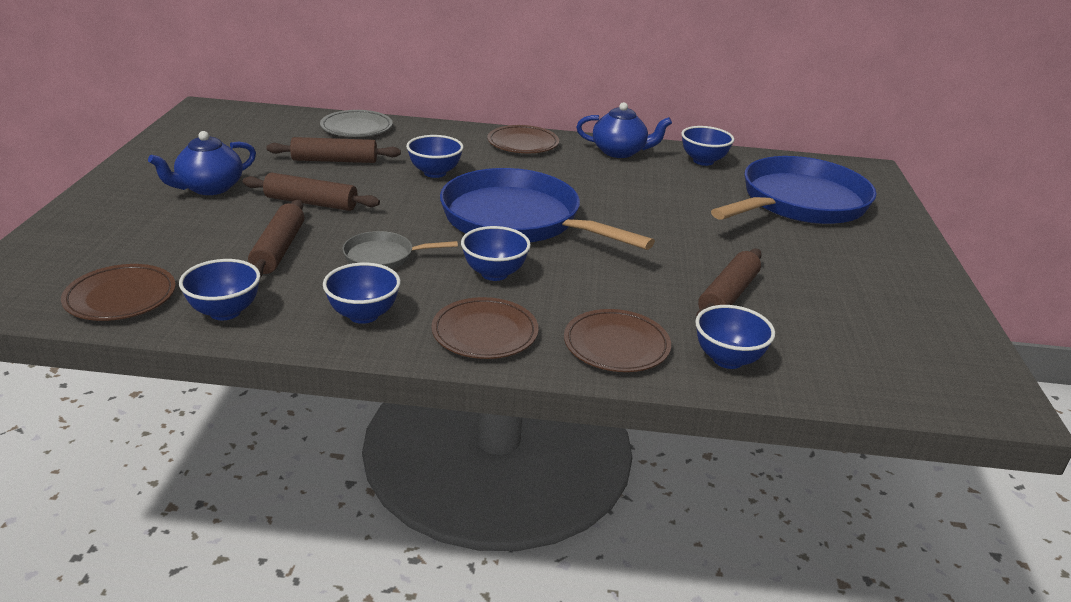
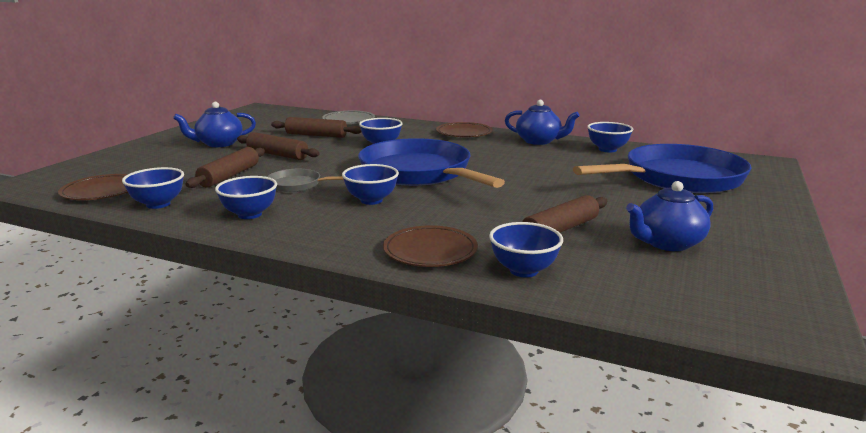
camera: 20 degrees right, 10 degrees down
(485, 333) = (329, 233): brown plate -> none
(838, 302) = (666, 243): none -> blue teapot

